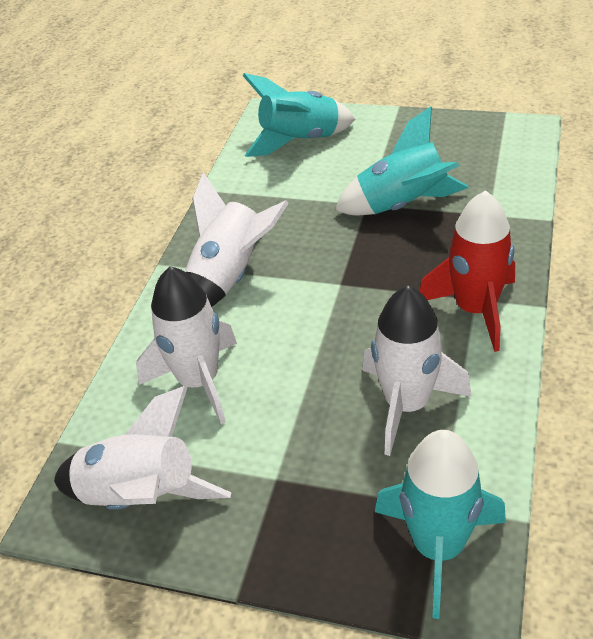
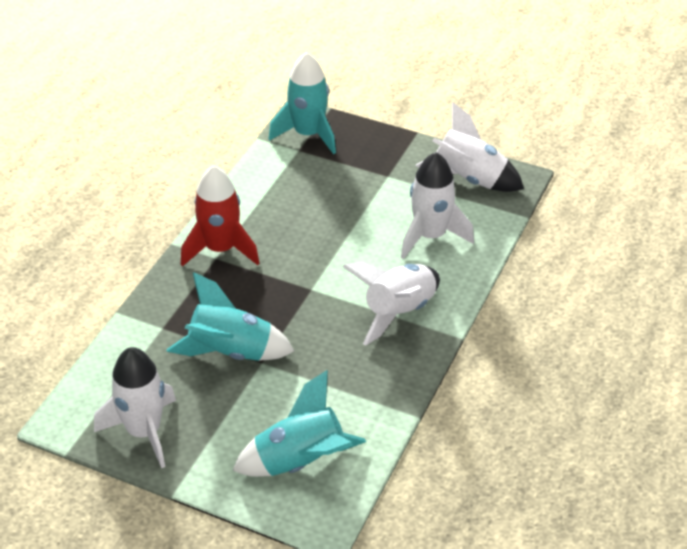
camera: 175 degrees left, 0 degrees up
(407, 405) = (296, 199): white rocket -> white rocket (144, 432)

